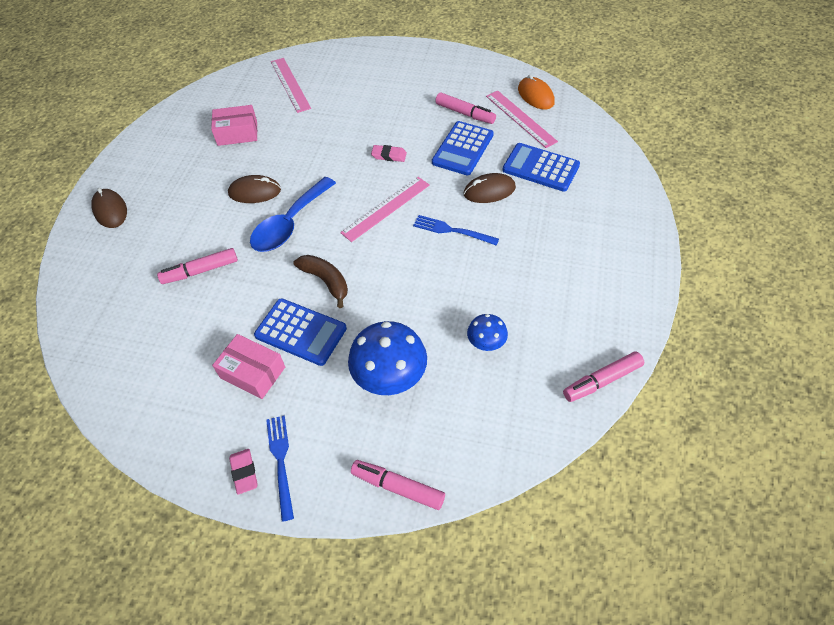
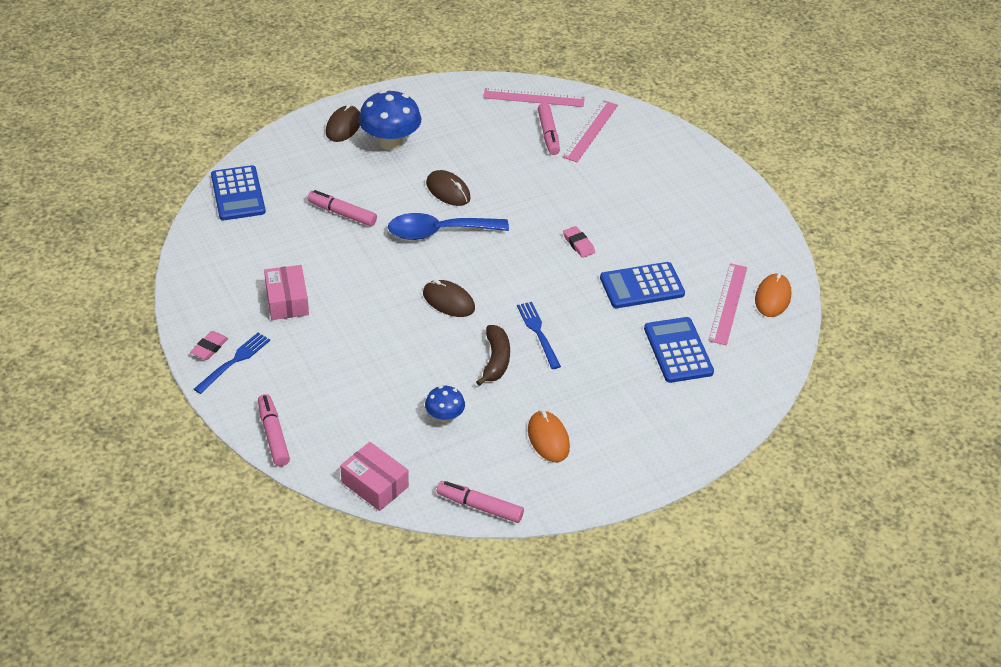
camera: 45 degrees right, 10 degrees down
(237, 133) = (497, 138): pink box -> pink box (375, 484)
(301, 332) = (346, 304): blue calculator -> blue calculator (238, 194)
(326, 281) = (406, 288): brown banana -> brown banana (496, 360)
(386, 208) = (517, 278): pink ruler -> pink ruler (534, 97)
(390, 377) = (357, 378): blue mushroom -> blue mushroom (390, 142)
(465, 113) = (689, 262): pink marker -> pink marker (548, 134)
(489, 191) = (610, 331): brown mouse -> brown mouse (448, 301)
(564, 291) = (548, 439): none -> orange mouse

